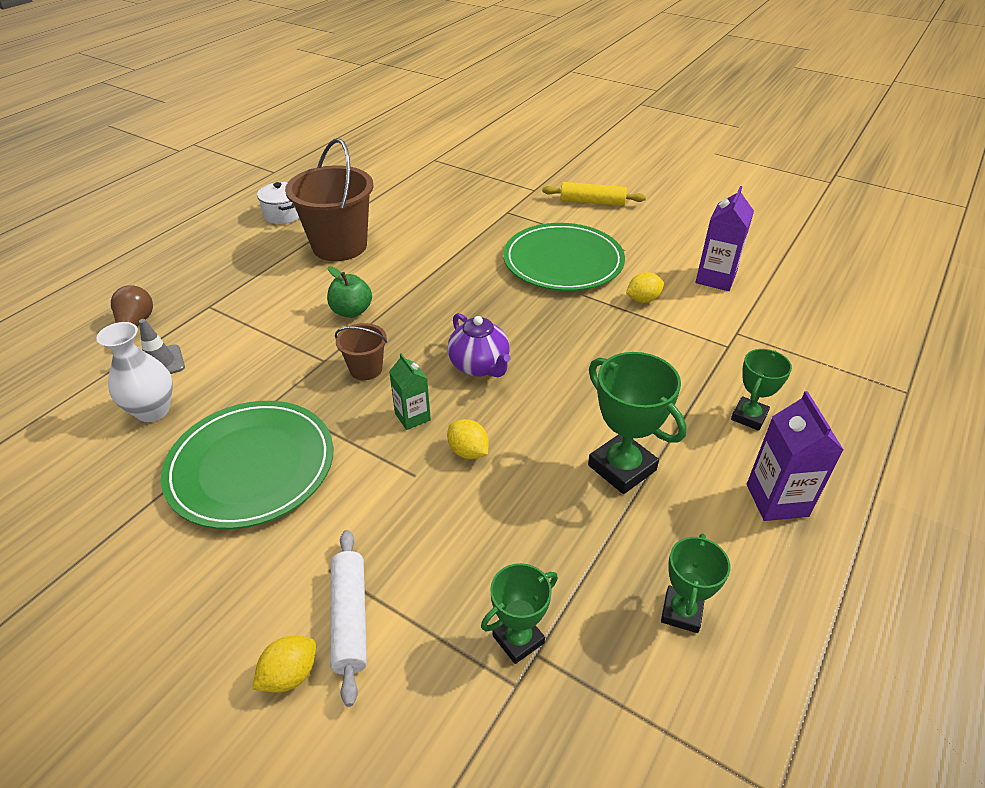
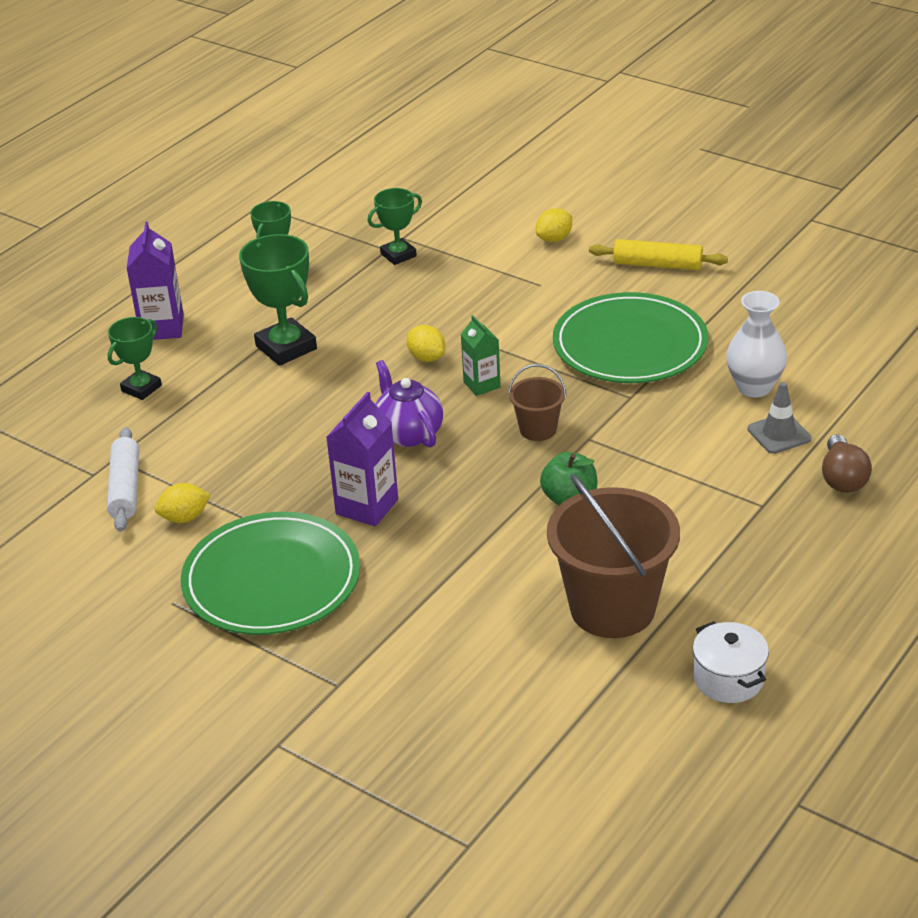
camera: 175 degrees left, 5 degrees down
(350, 618) = (518, 262): white rolling pin -> white rolling pin (125, 488)
(592, 202) = (181, 710): yellow rolling pin -> yellow rolling pin (657, 265)
(715, 278) = (68, 551): purple carton -> purple carton (367, 507)

